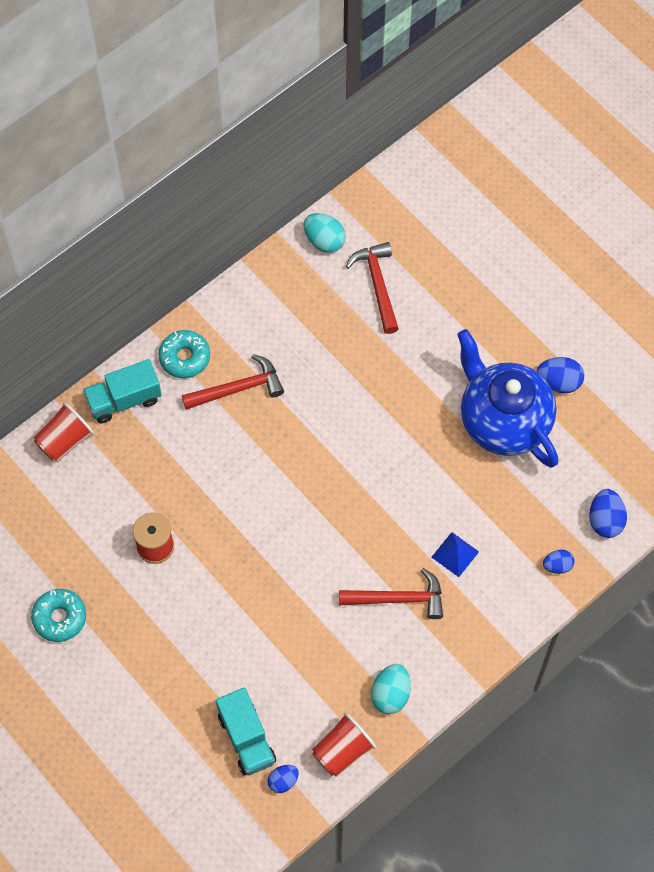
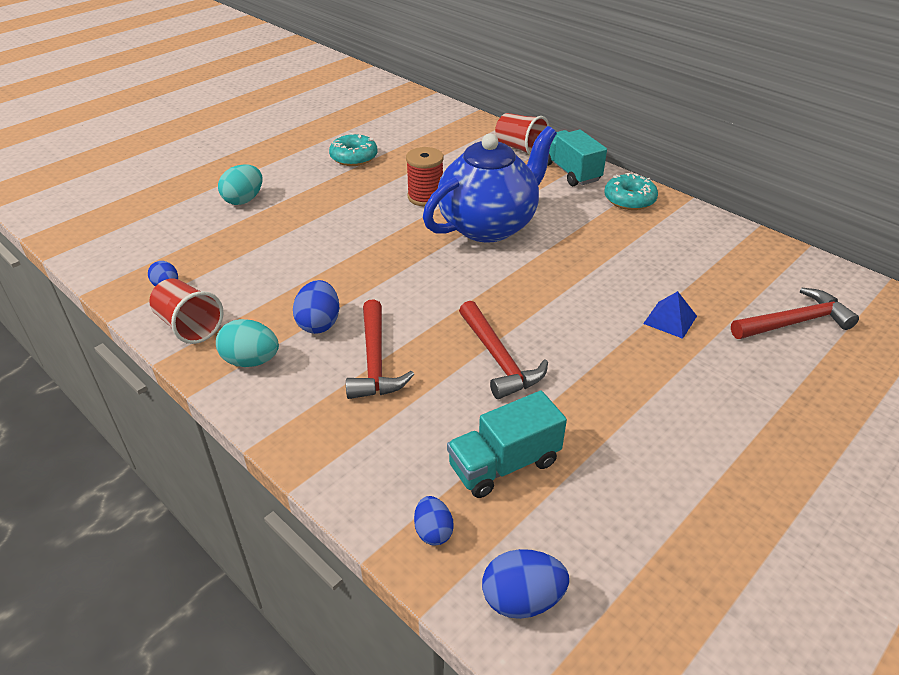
camera: 85 degrees right, 25 degrees down
(238, 388) = (609, 232): red hammer -> red hammer (499, 359)
(246, 738) = (220, 260): turquoise truck -> turquoise truck (504, 464)
(324, 241) = (824, 278): turquoise egg -> turquoise egg (244, 200)
(455, 554) = (440, 411): blue pyramid -> blue pyramid (670, 319)
(503, 421) = (655, 454): blue teapot -> blue teapot (489, 225)
(558, 382) = (749, 522): blue egg -> blue egg (319, 323)

